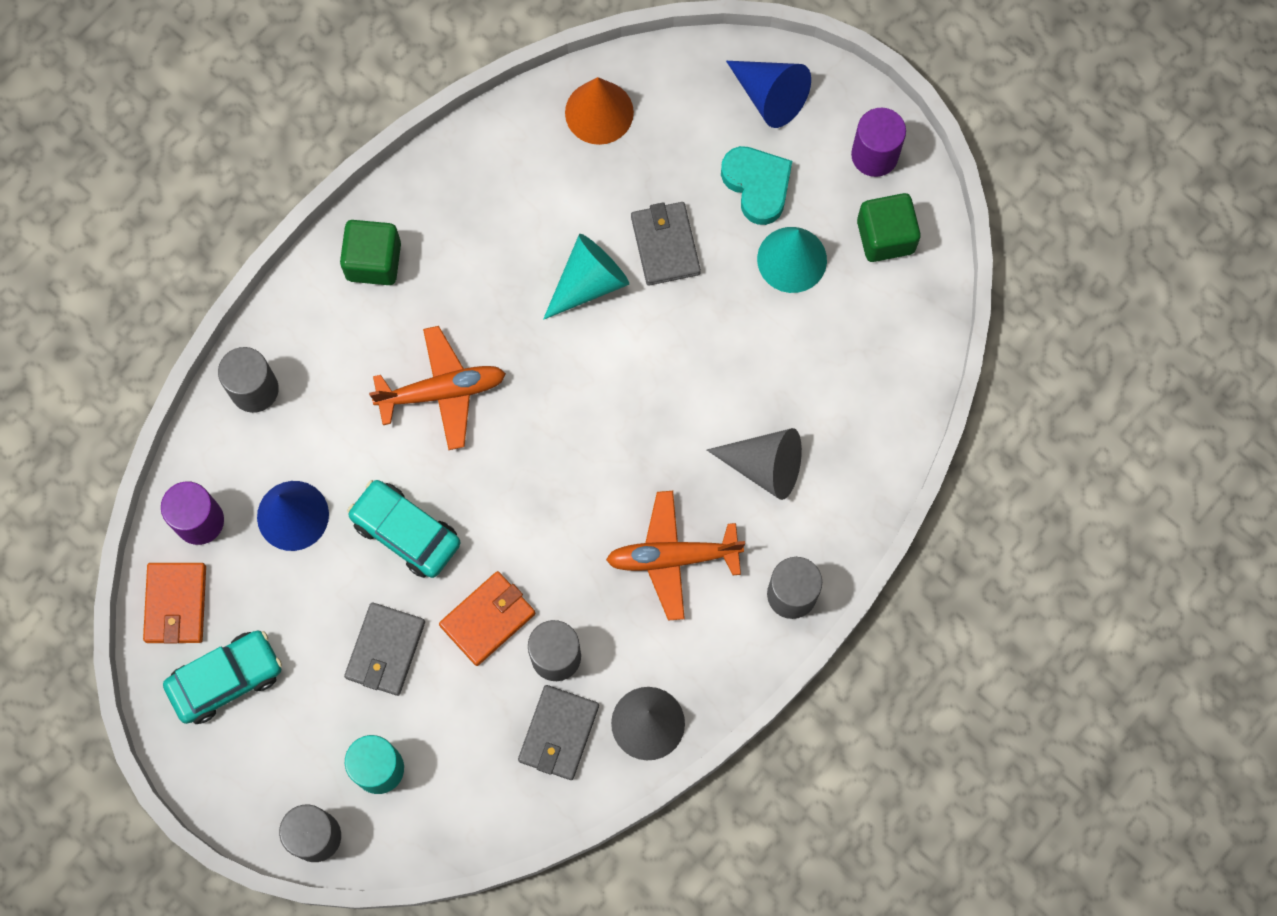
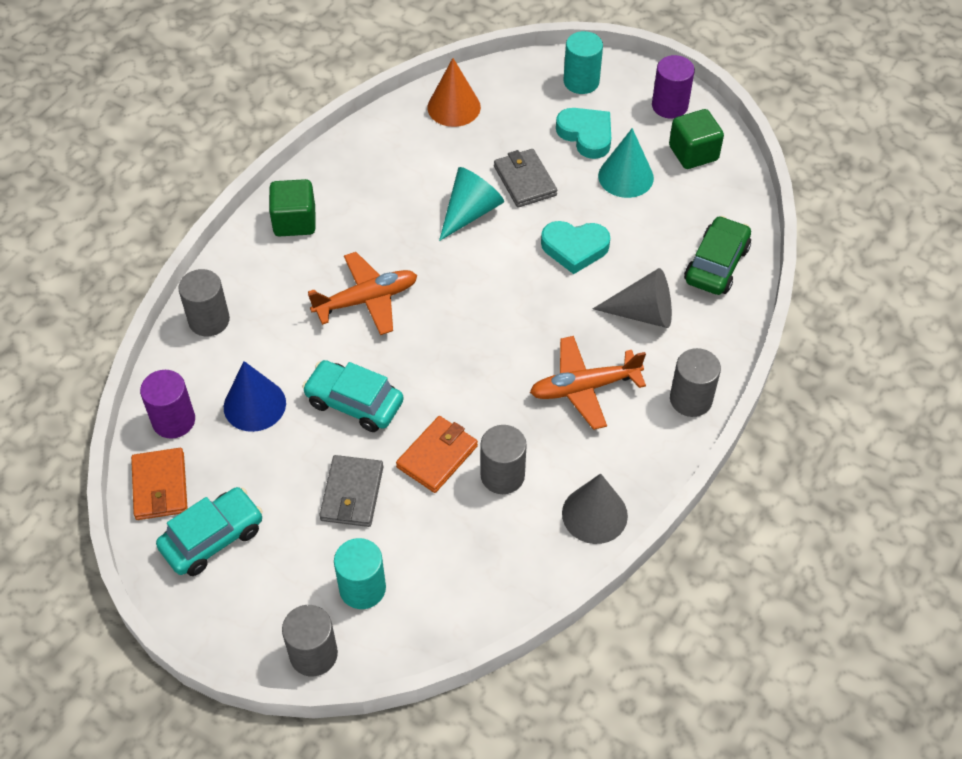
camera: 10 degrees left, 20 degrees down
(559, 733) = (518, 534): grey wallet -> none
(704, 358) = (574, 248): none -> turquoise heart
(770, 96) = (581, 82): blue cone -> turquoise cylinder
(870, 411) = (716, 264): none -> green car

